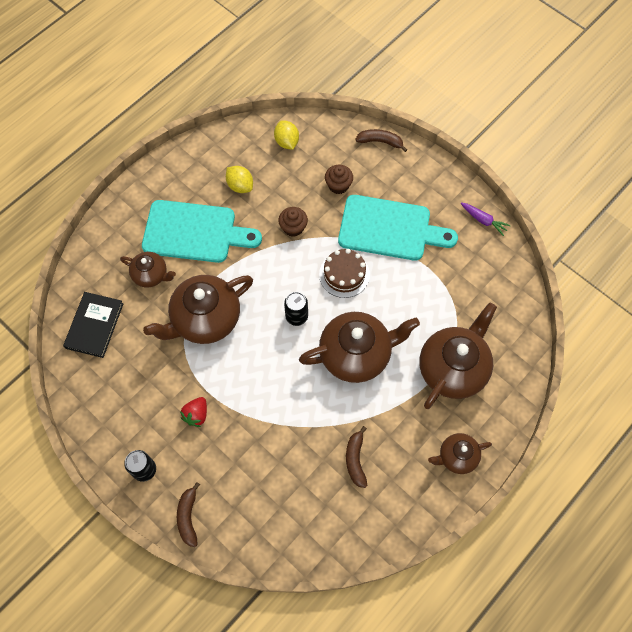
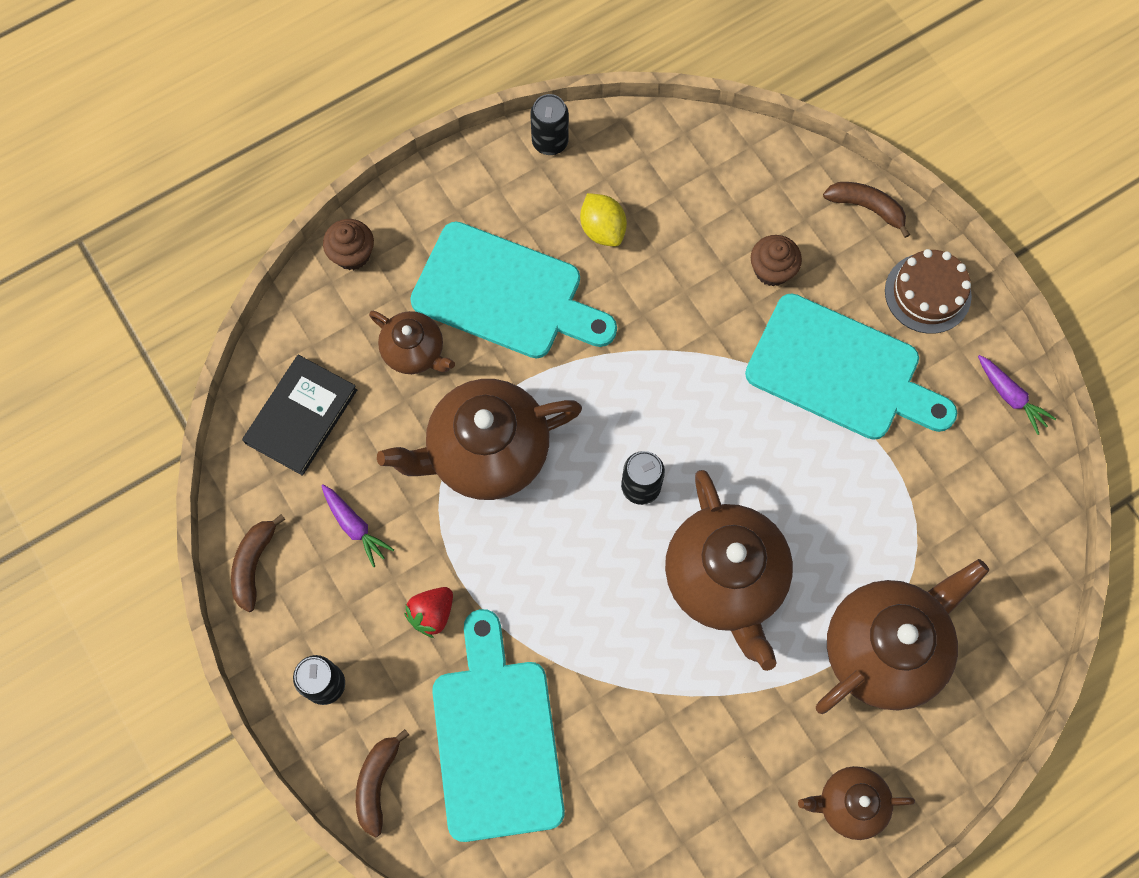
camera: 15 degrees right, 5 degrees up
(140, 378) = (355, 526): none -> purple carrot
(199, 147) = (550, 142): none -> black can
(250, 474) = (496, 739): none -> turquoise cutting board
(287, 142) = (702, 169): yellow lemon -> none
(293, 227) = (674, 327): brown cupcake -> brown cupcake (352, 254)
(344, 274) = (741, 433): brown cake -> brown cake (927, 293)
(355, 460) = (676, 762): brown banana -> brown banana (254, 564)
(356, 354) = (725, 579): brown teapot -> brown teapot turned 75 degrees clockwise

